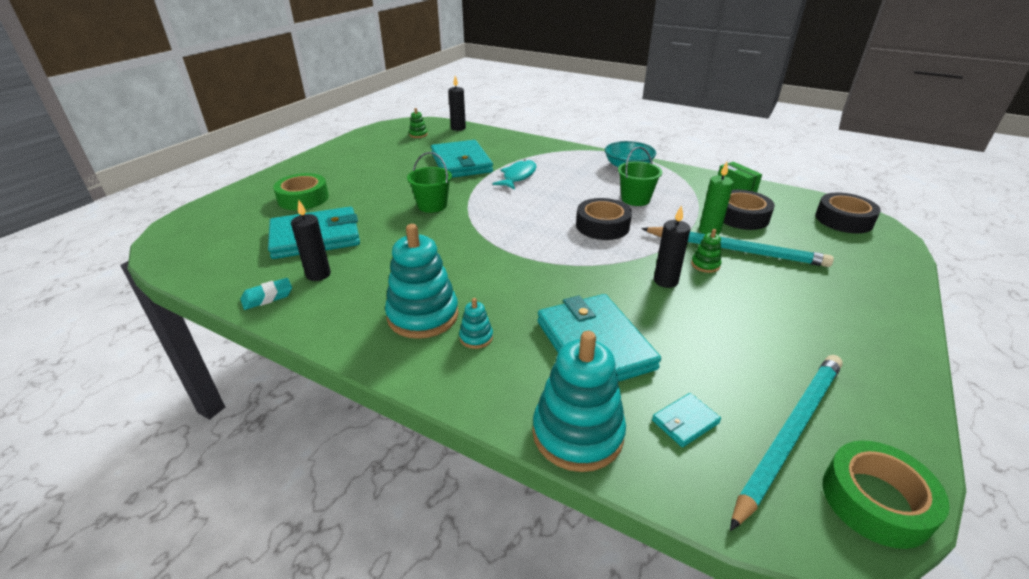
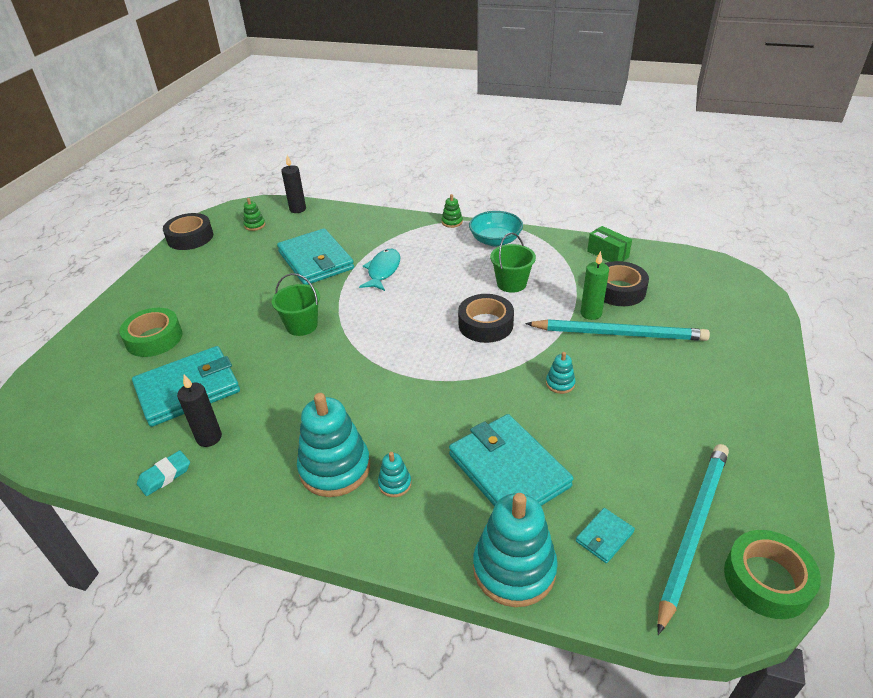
camera: 10 degrees left, 5 degrees up
(665, 281) = (560, 383): black candle -> turquoise stacking toy
(705, 265) = (593, 357): green stacking toy -> green stacking toy (452, 222)
(843, 220) = (714, 279): black tape -> black tape (190, 237)

